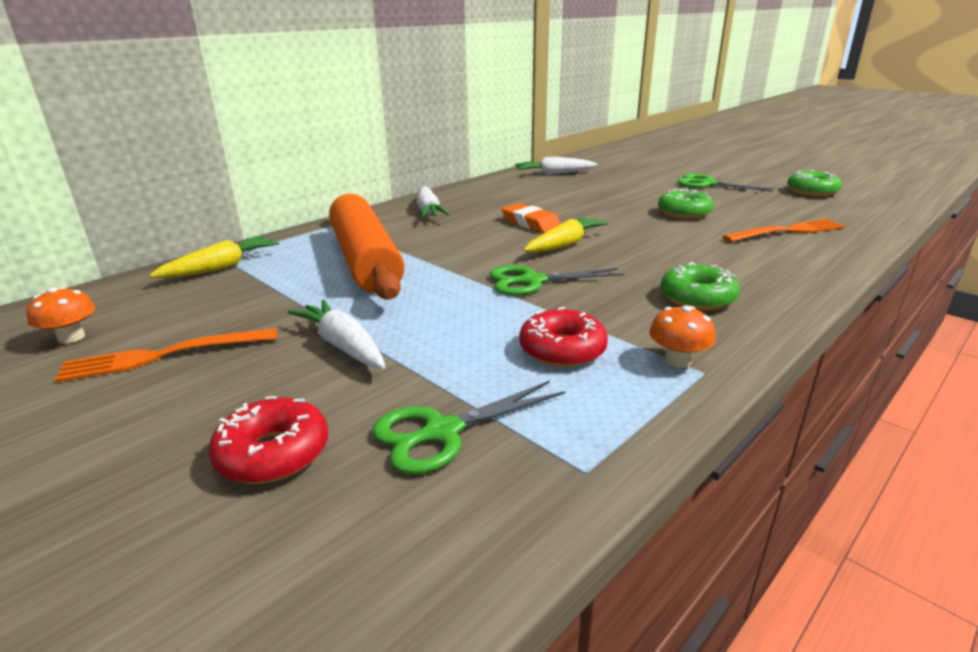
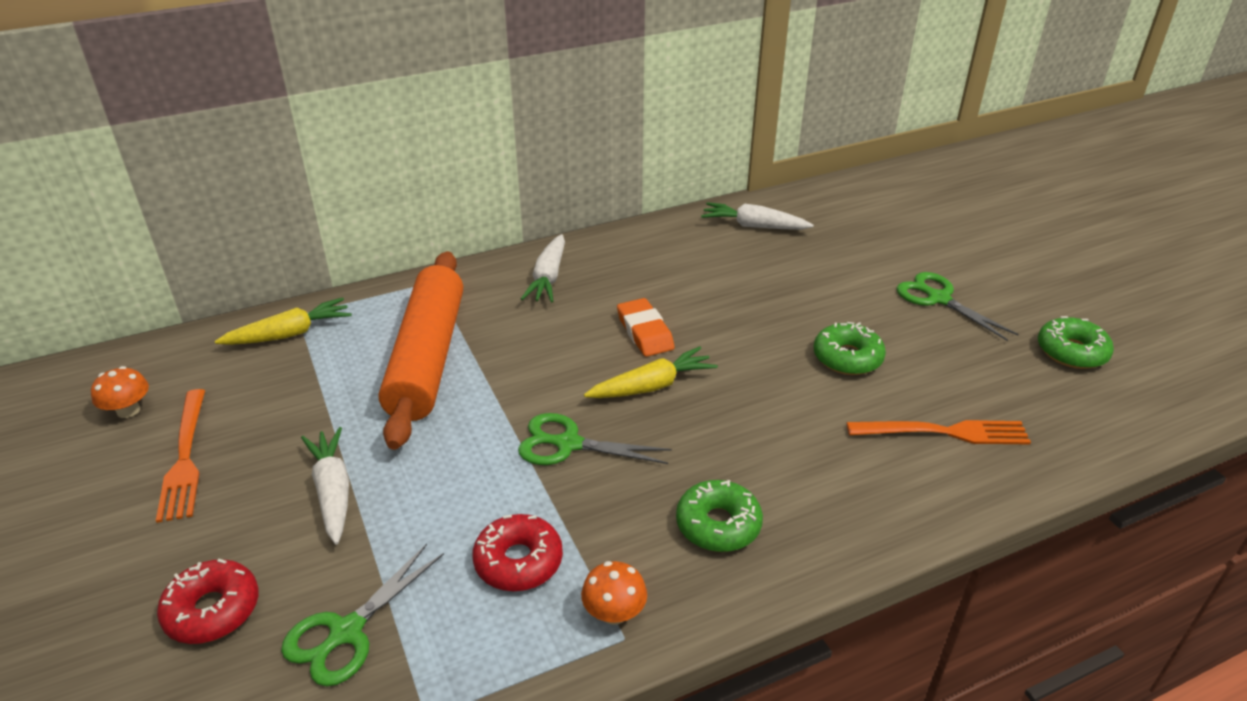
camera: 20 degrees right, 10 degrees up
(162, 356) = (185, 459): orange fork -> orange fork turned 105 degrees counterclockwise
(442, 432) = (346, 632): green scissors -> green scissors turned 45 degrees counterclockwise

